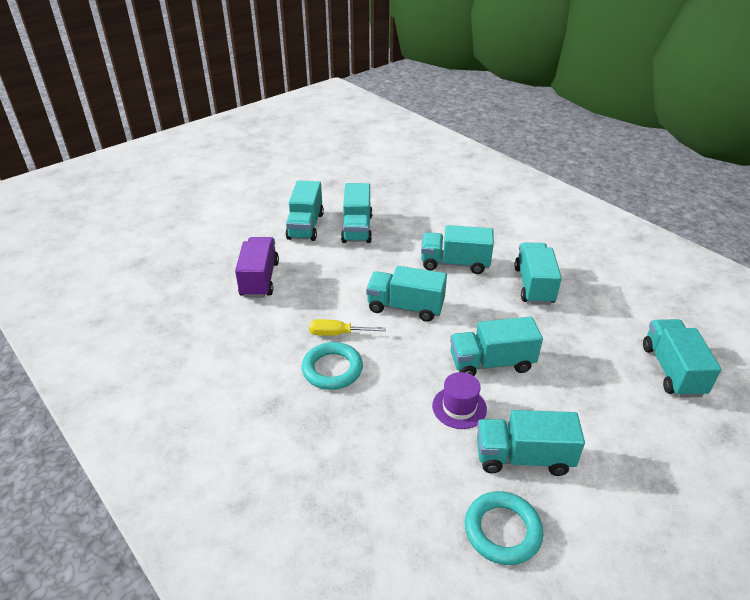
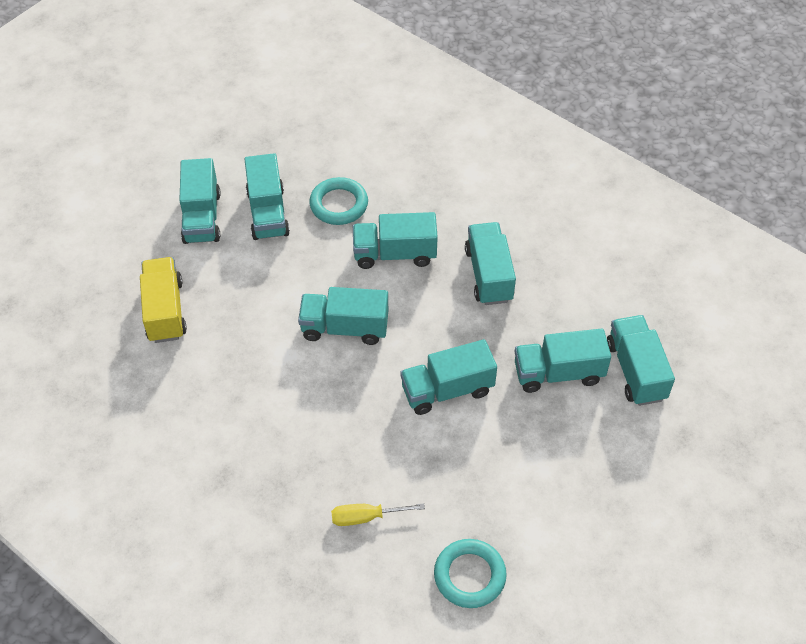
camera: 10 degrees left, 15 degrees up
(259, 279) = (165, 311): purple truck -> yellow truck
(332, 369) = (277, 424): turquoise ring -> turquoise ring (339, 204)
(338, 334) = (274, 376): yellow screwdriver -> yellow screwdriver (366, 517)
(459, 407) = (418, 450): purple hat -> none
(523, 457) = (485, 497): turquoise truck -> turquoise truck (558, 373)

